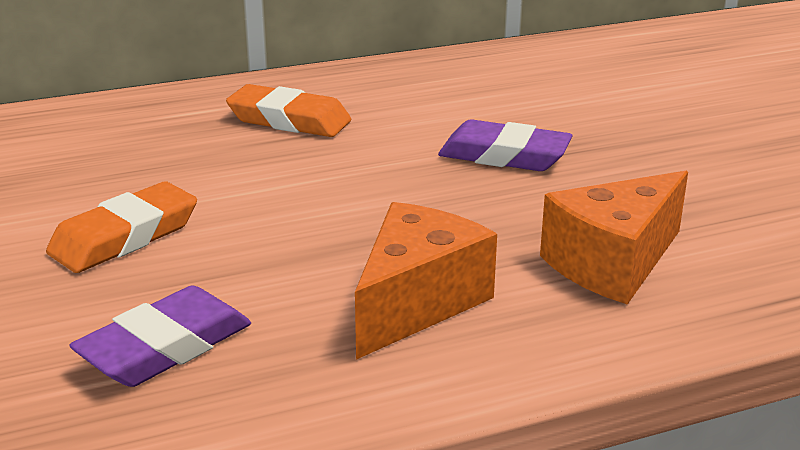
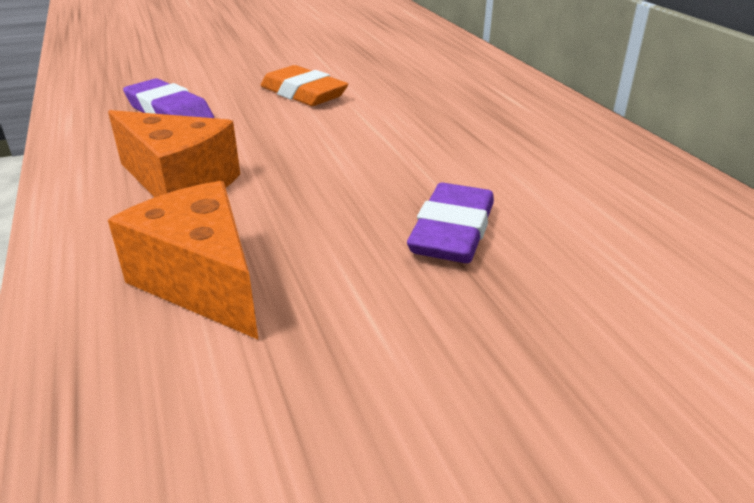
camera: 90 degrees right, 5 degrees up
(289, 120) = (506, 130): orange eraser -> none

